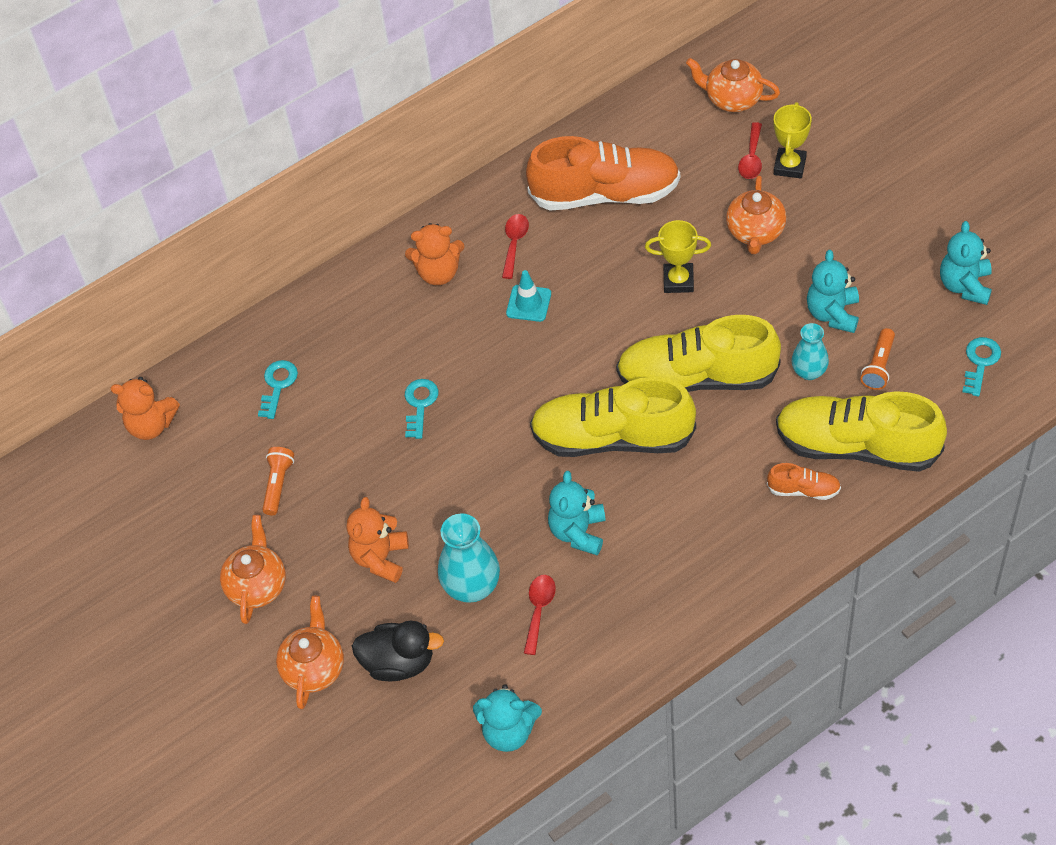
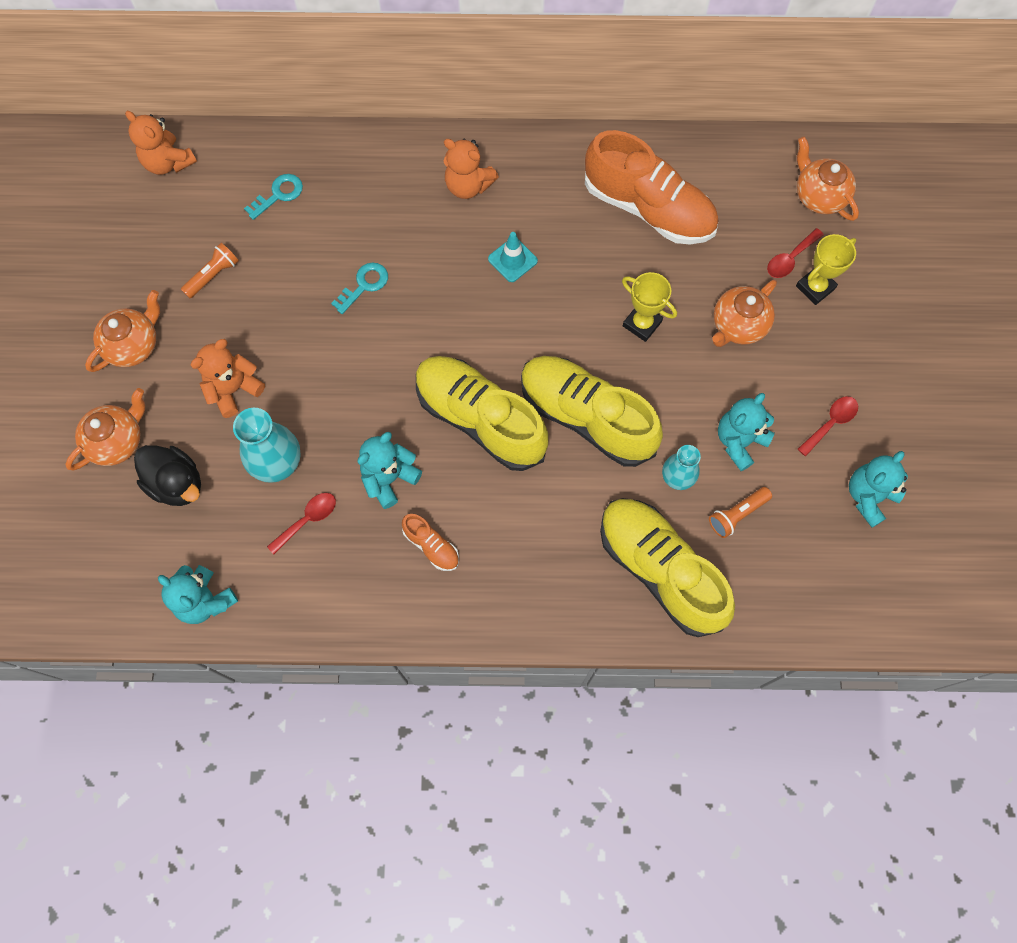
camera: 30 degrees right, 15 degrees up
(514, 244) = (544, 202): red spoon -> red spoon (830, 423)
(803, 490) = (587, 575): orange shoe -> orange shoe (431, 546)
(980, 362) = (822, 574): turquoise key -> none

